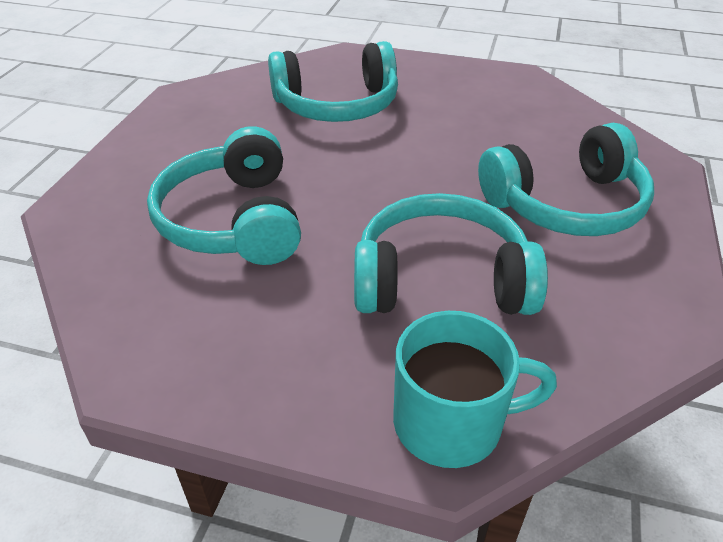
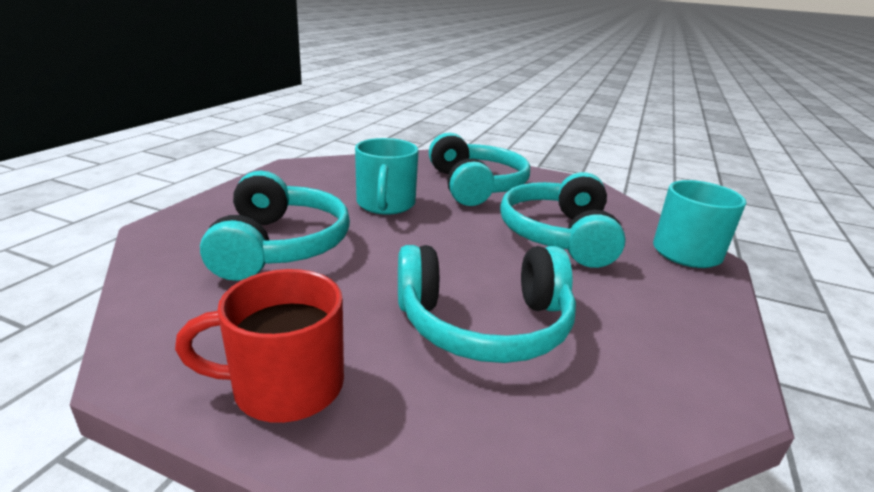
camera: 85 degrees left, 15 degrees down
(160, 142) = (285, 386): none -> red mug
(455, 143) = (385, 204): none -> turquoise mug

